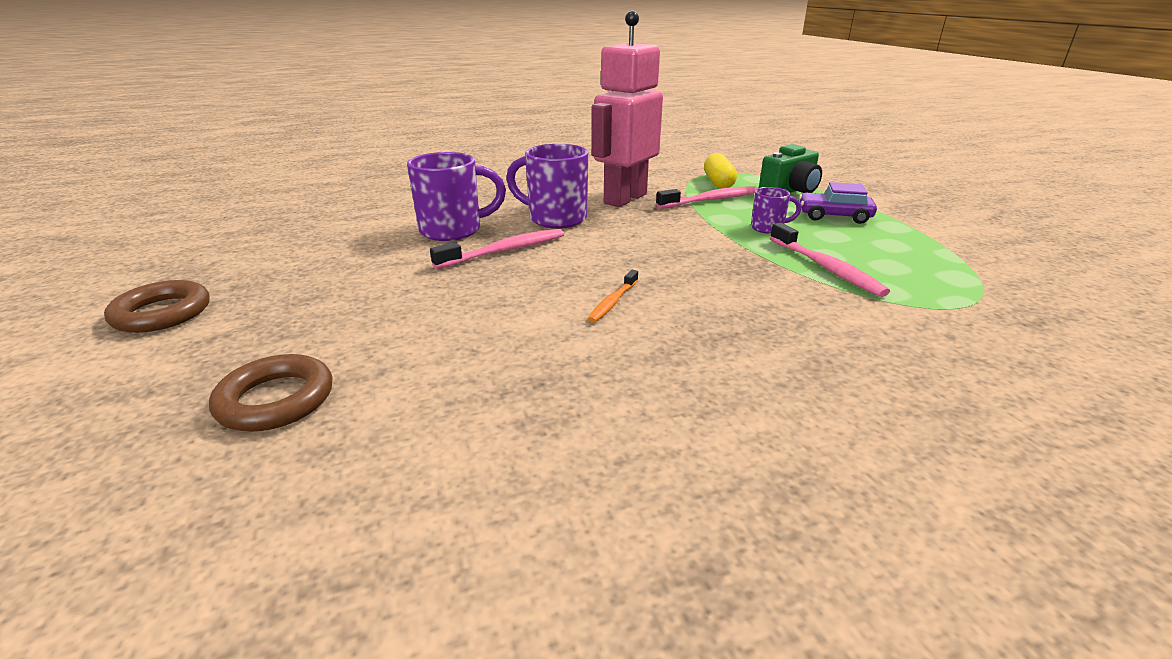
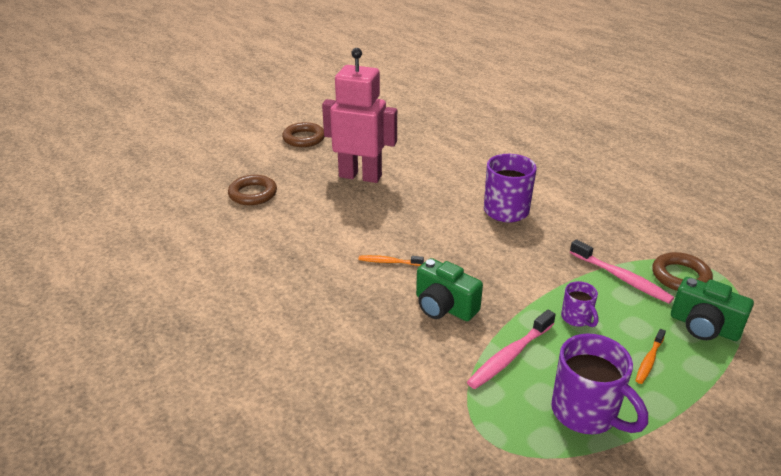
camera: 70 degrees right, 5 degrees up
(453, 230) = (452, 177): purple mug -> purple mug (586, 413)
(505, 251) = (434, 205): pink toothbrush -> none
(624, 199) = (579, 231): pink robot -> pink robot (360, 176)
(718, 183) = (680, 276): yellow capsule -> brown ring
(729, 285) = (444, 307): none -> green camera
(834, 216) = (649, 360): purple car -> orange toothbrush

